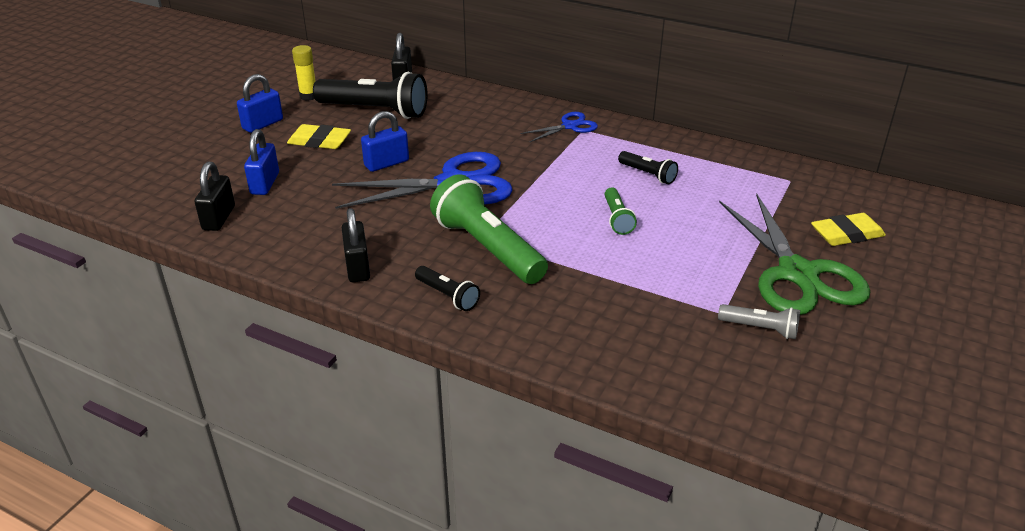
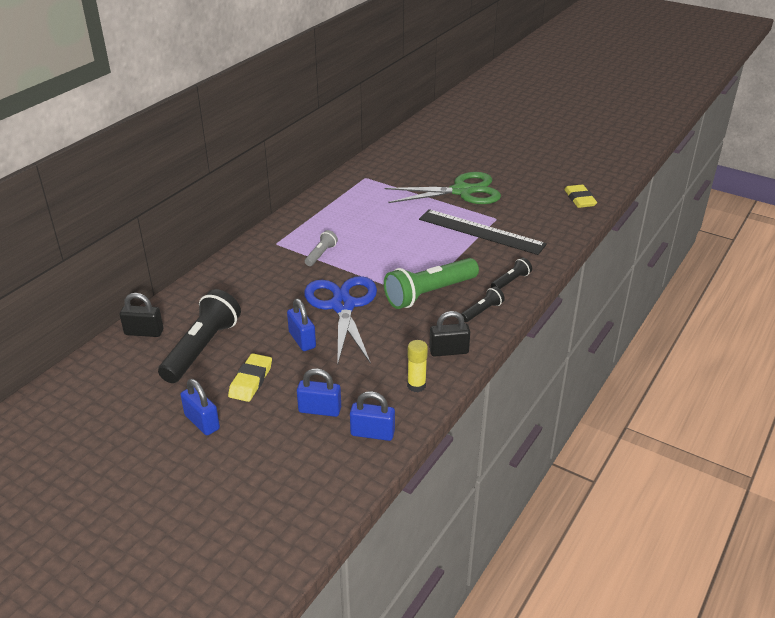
camera: 85 degrees left, 0 degrees up
(219, 218) = (372, 433): black padlock -> blue padlock
(308, 96) = (151, 394): yellow glue stick -> yellow glue stick (416, 386)
(570, 126) = (268, 248): blue scissors -> none
(617, 219) = (400, 241): green flashlight -> none
(648, 174) = (348, 224): black flashlight -> black flashlight (511, 281)
(671, 295) = (481, 231): none -> black ruler
(760, 329) = (510, 209): grey flashlight -> grey flashlight (321, 254)
(846, 234) = (426, 171): yellow eraser -> yellow eraser (579, 199)

